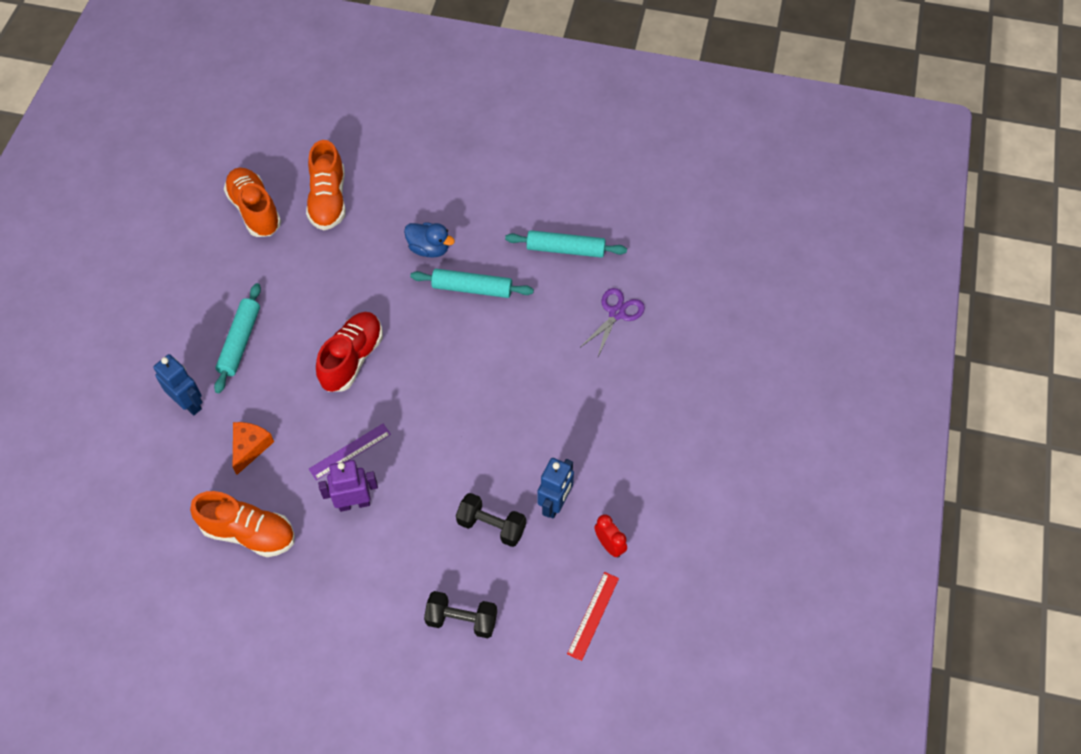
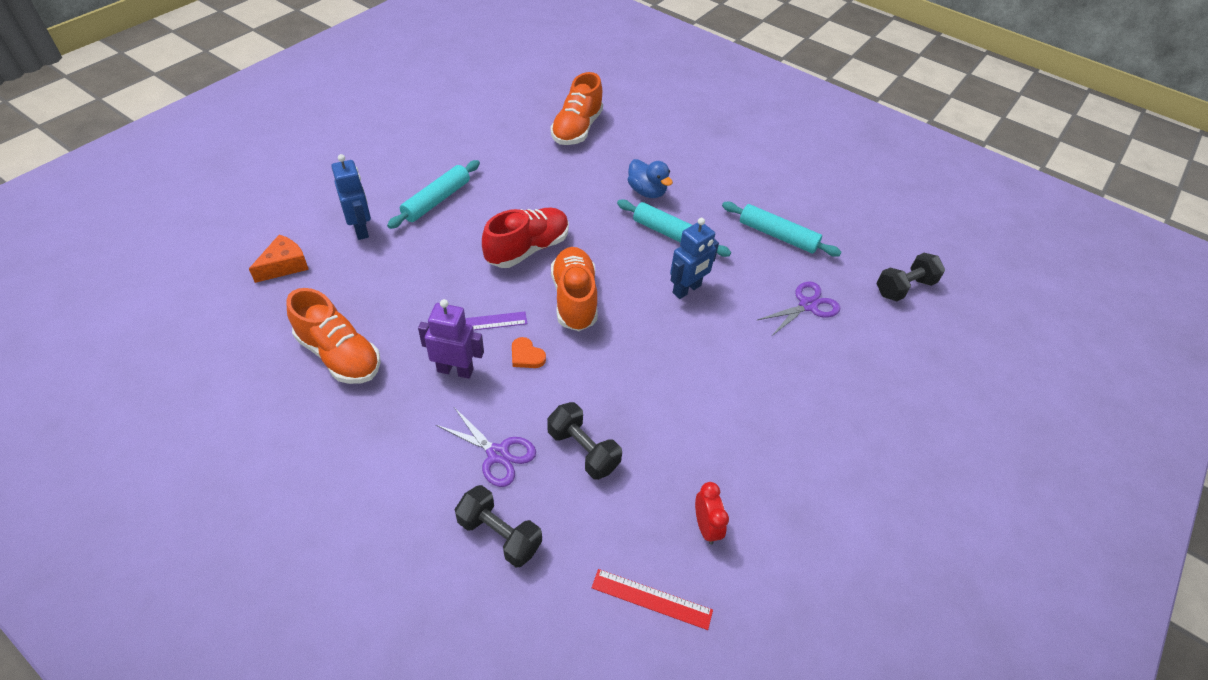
camera: 20 degrees right, 10 degrees down
(250, 447) = (390, 283): orange cheese -> orange cheese (284, 265)
(255, 210) = (510, 116): orange shoe -> orange shoe (574, 299)
(405, 464) = (526, 356): none -> orange heart
(427, 559) = (498, 454): none -> purple scissors
(555, 504) = (663, 457): blue robot -> blue robot (687, 289)
(593, 615) = (651, 598): red ruler -> red ruler turned 60 degrees clockwise
(690, 260) = (904, 287): none -> black dumbbell

